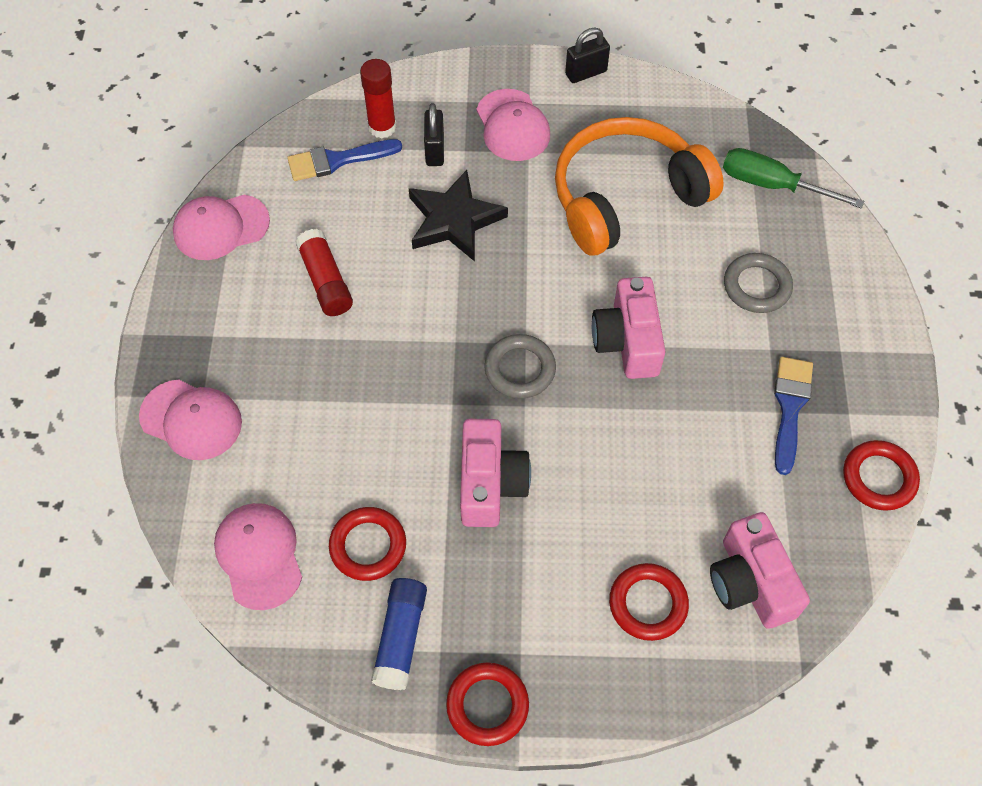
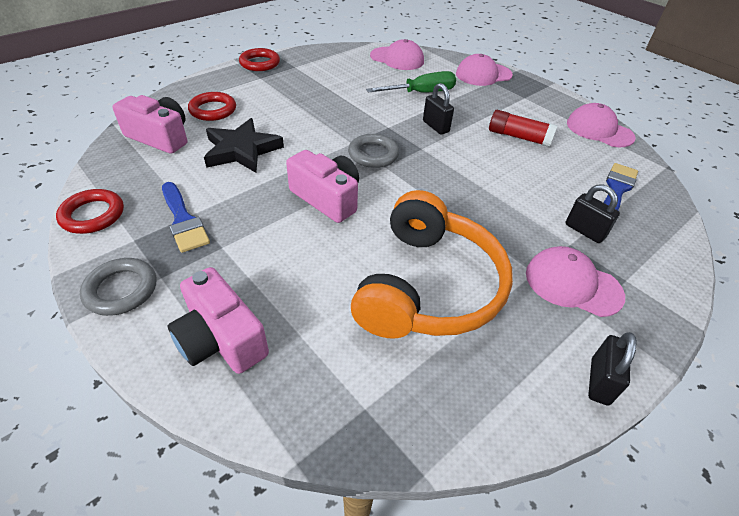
camera: 135 degrees right, 15 degrees down
(221, 227) = (599, 130): pink cap -> pink cap turned 75 degrees counterclockwise
(368, 546) = (360, 76): red ring -> none
(382, 127) = (633, 224): red glue stick -> none
(396, 364) = (435, 126): none -> black padlock
(401, 638) = (315, 63): blue glue stick -> none
(454, 220) = (509, 199): black star -> black star (241, 150)
(490, 483) = (333, 111): pink camera -> pink camera (221, 339)
(756, 286) = (264, 284): grey ring -> grey ring (121, 290)
(772, 185) = (318, 389): green screwdriver -> green screwdriver (421, 93)

